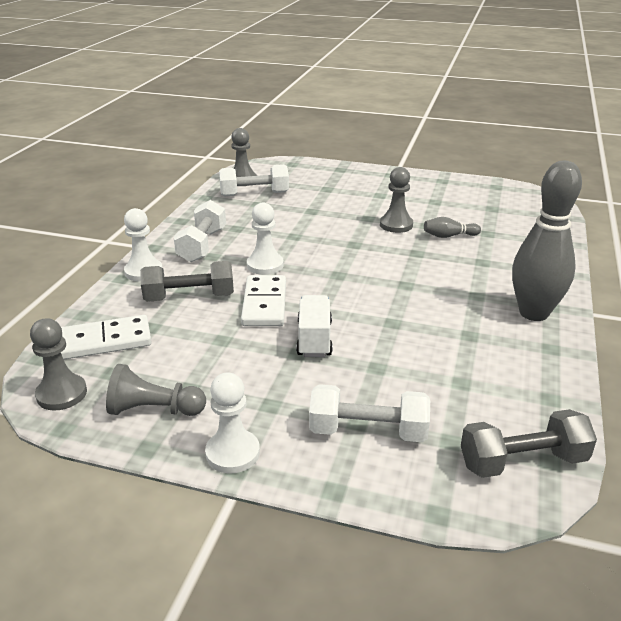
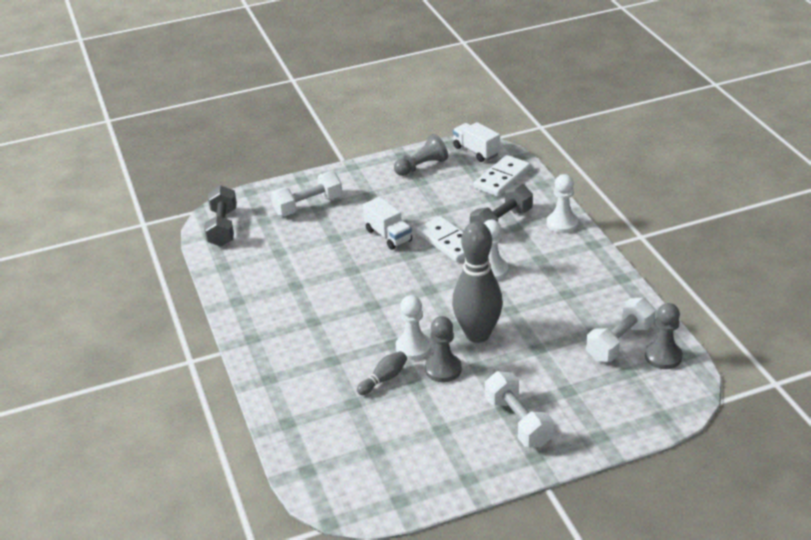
camera: 145 degrees right, 5 degrees up
(62, 394) = (476, 151): grey pawn -> white truck
(202, 245) = (563, 263): white dumbbell -> white dumbbell (518, 422)
(232, 453) = (361, 170): white pawn -> white pawn (413, 348)
(522, 461) = (223, 227): grey dumbbell -> grey dumbbell turned 45 degrees counterclockwise
(533, 313) = (262, 325): grey bowling pin -> grey bowling pin (477, 334)

